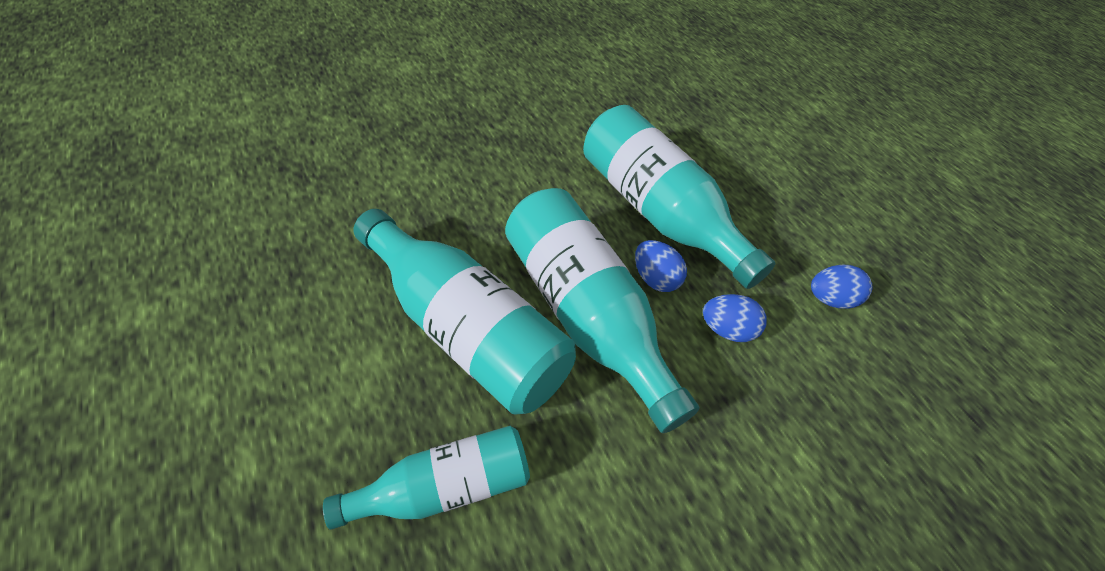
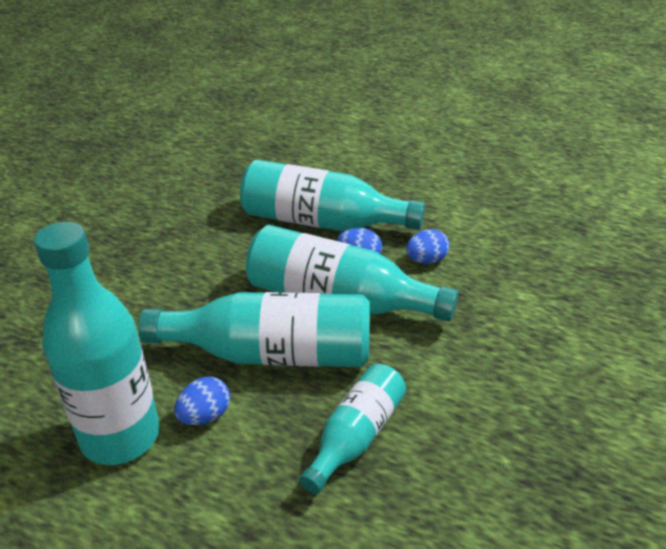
camera: 35 degrees left, 15 degrees down
(271, 319) = (121, 436): none -> turquoise bottle
(830, 299) = (463, 214): blue egg -> blue egg (205, 416)

